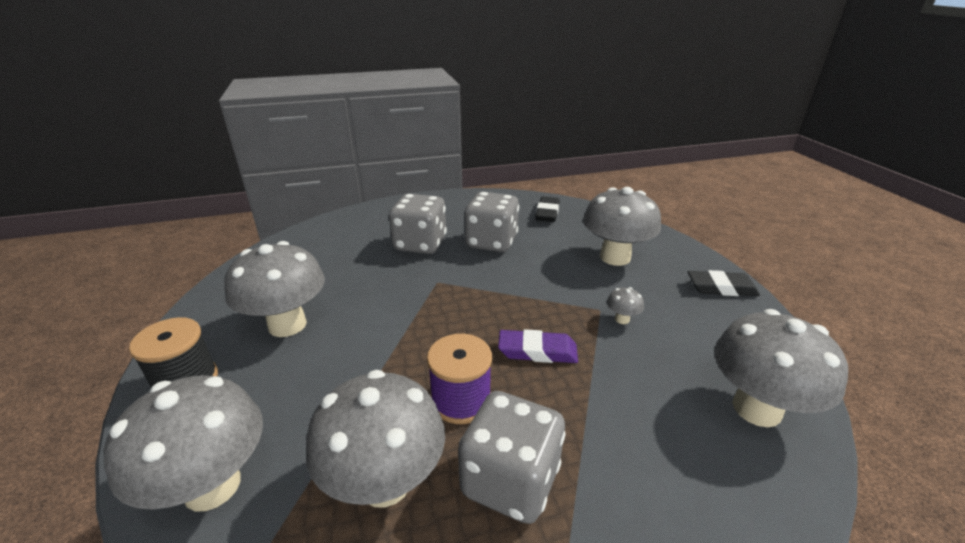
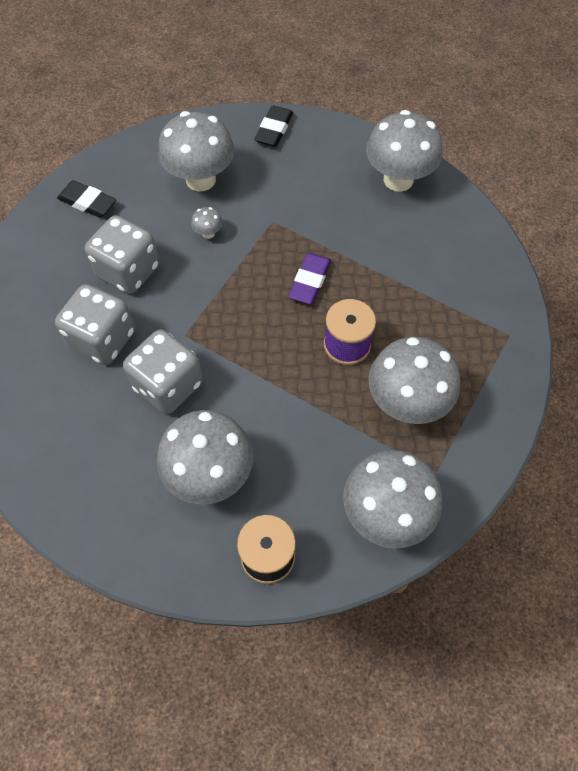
camera: 75 degrees left, 30 degrees up
(510, 480) = (420, 331): grey dice -> grey dice (168, 385)
(622, 319) = (290, 212): grey mushroom -> grey mushroom (208, 233)

